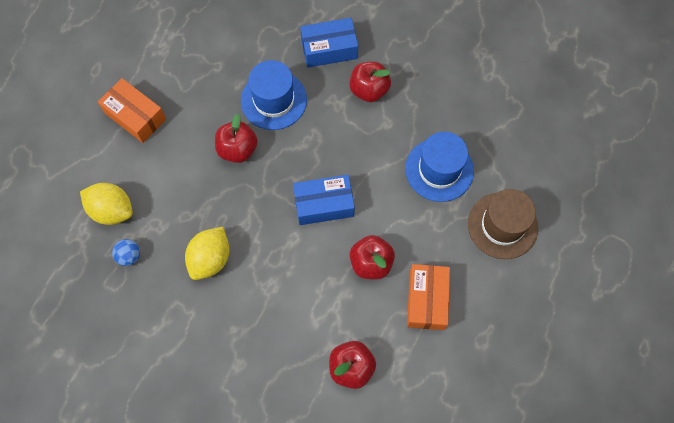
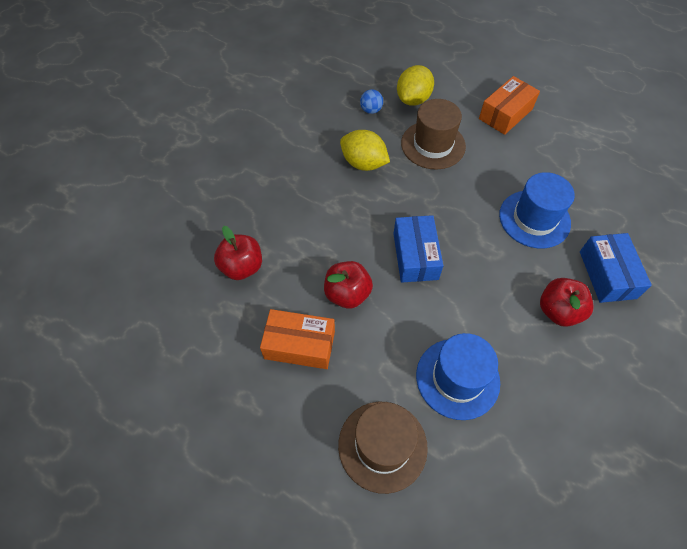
camera: 95 degrees right, 10 degrees down
(182, 189) = (433, 145): none -> brown hat
(237, 149) = (475, 187): red apple -> none

